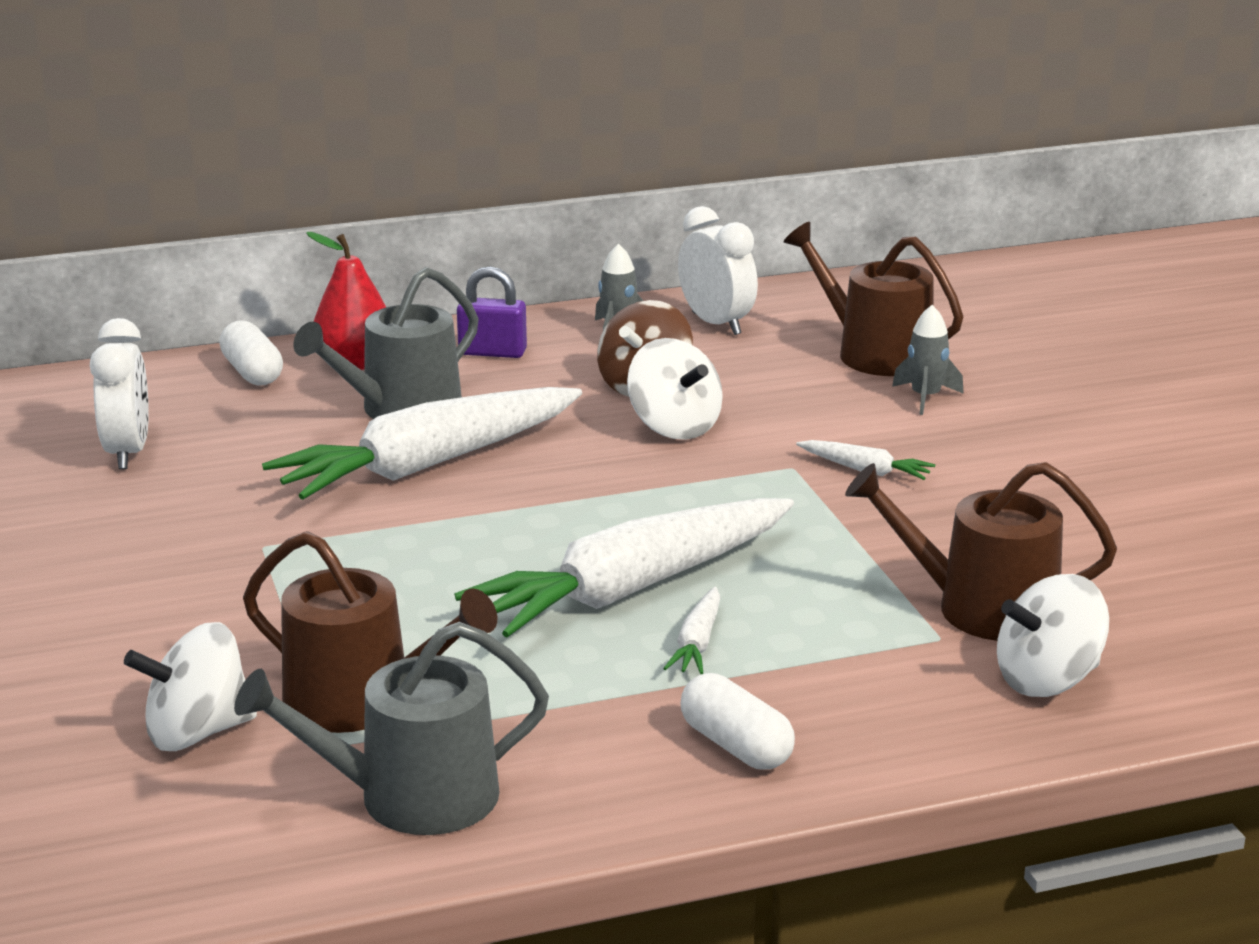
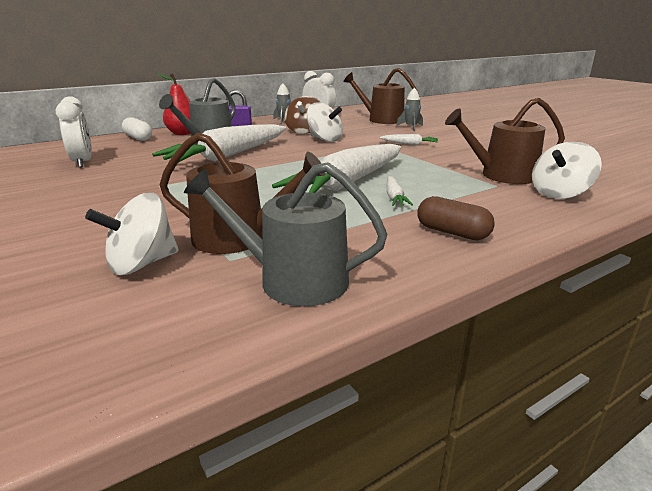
camera: 15 degrees left, 0 degrees up
(410, 797) = (292, 280): grey watering can -> grey watering can turned 45 degrees clockwise
(736, 746) = (452, 233): white capsule -> brown capsule

